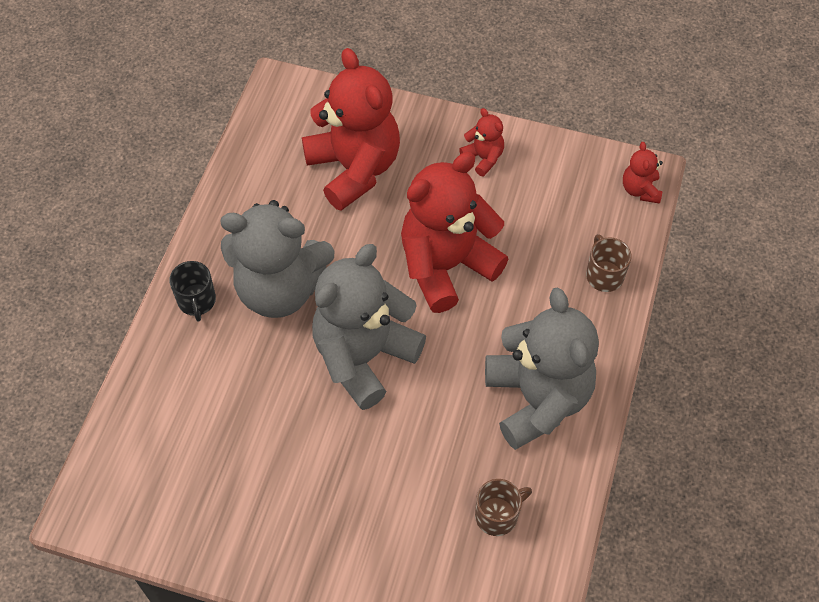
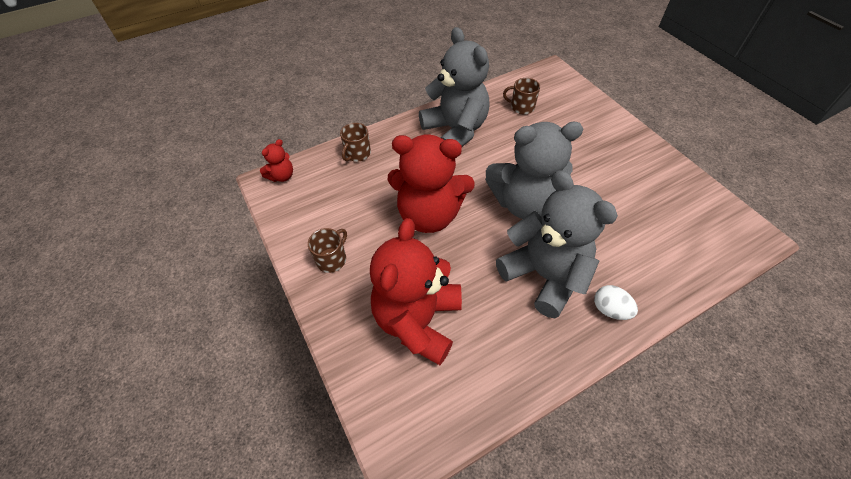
camera: 135 degrees left, 5 degrees down
(197, 301) = (610, 310): black mug -> white egg
(483, 158) = (332, 259): red teddy bear -> brown mug
(537, 399) = (455, 131): grey teddy bear -> grey teddy bear turned 120 degrees clockwise

